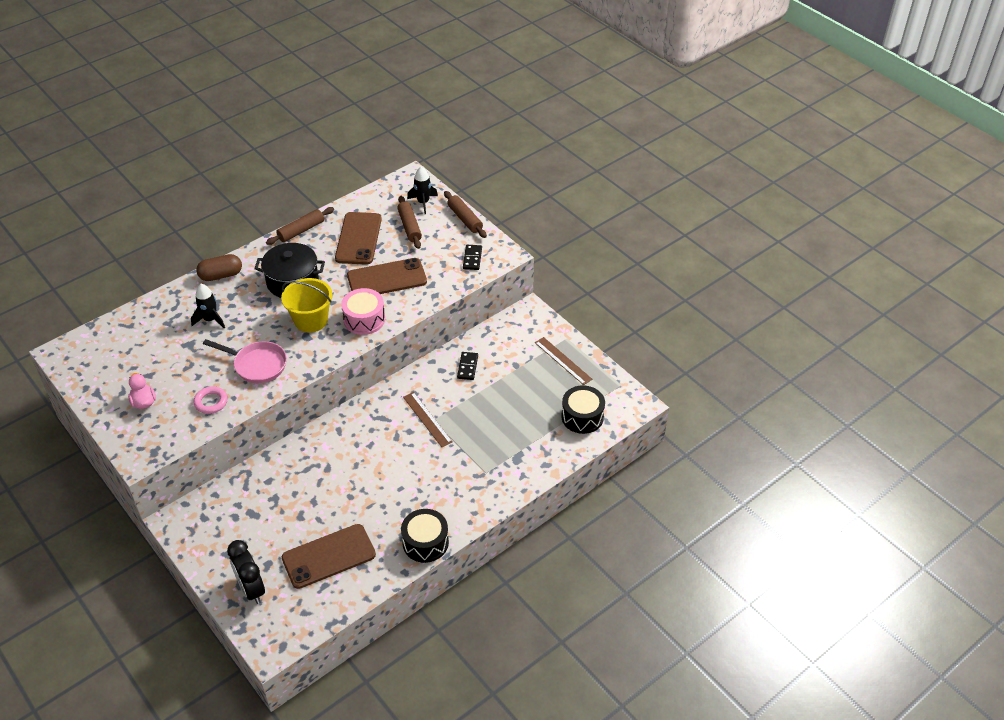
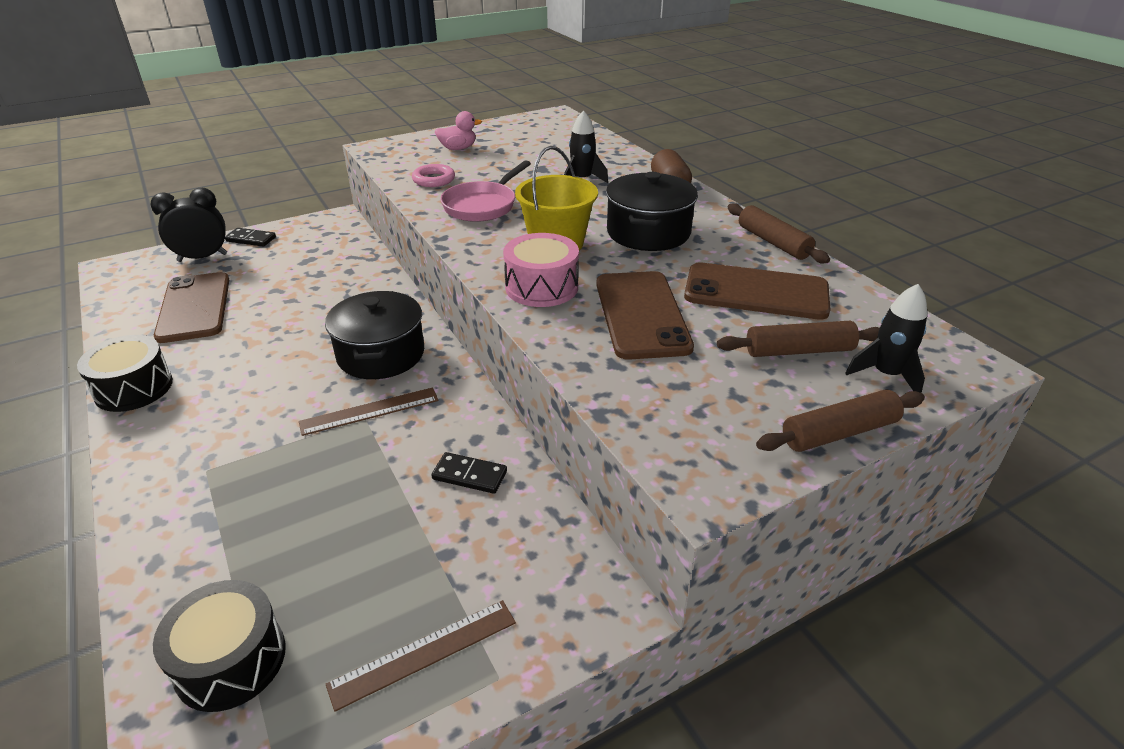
camera: 100 degrees right, 10 degrees down
(373, 430) = (381, 354): none -> black pot
(472, 258) = (693, 429): black domino -> black domino (251, 239)

